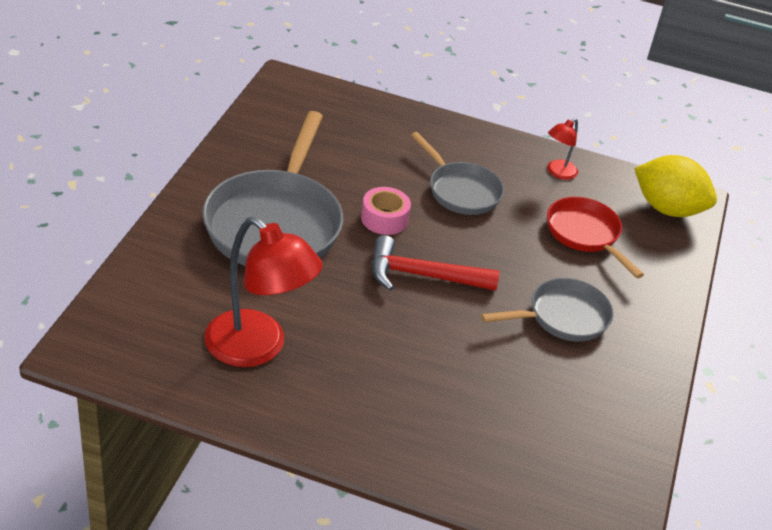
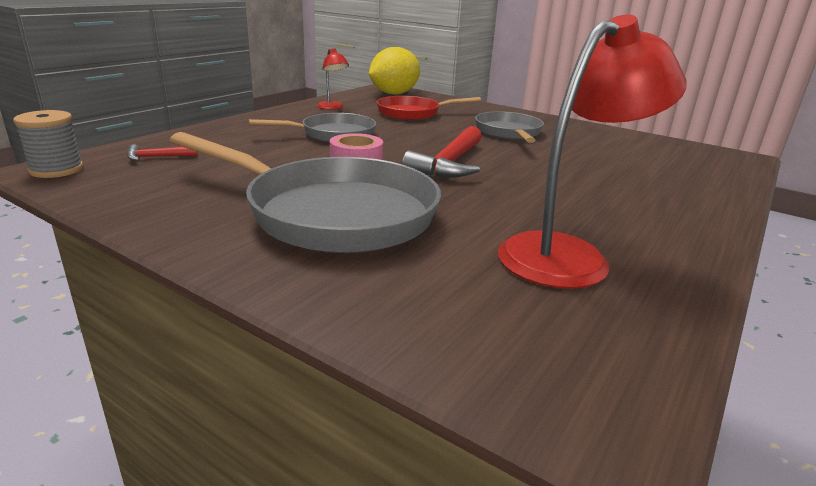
camera: 70 degrees left, 15 degrees down
(288, 84) = (56, 170): none -> grey spool
(338, 115) = (157, 157): none -> red hammer

